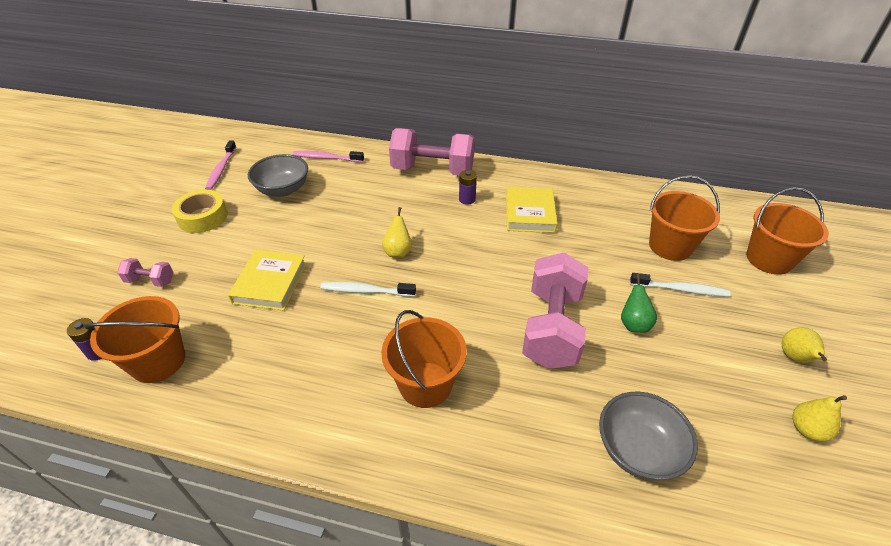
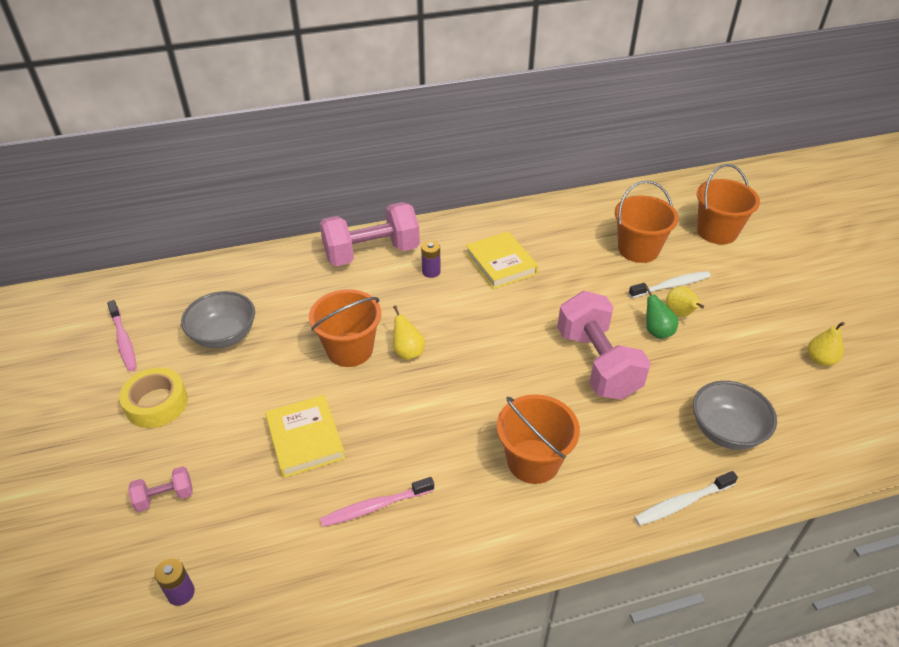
camera: 30 degrees left, 0 degrees up
(158, 361) = (259, 568): orange bucket -> orange bucket (350, 349)
(326, 158) = (242, 281): pink toothbrush -> pink toothbrush (375, 507)
(365, 291) = (409, 404): white toothbrush -> white toothbrush (682, 503)
(795, 358) = (782, 308): yellow pear -> yellow pear (679, 314)

